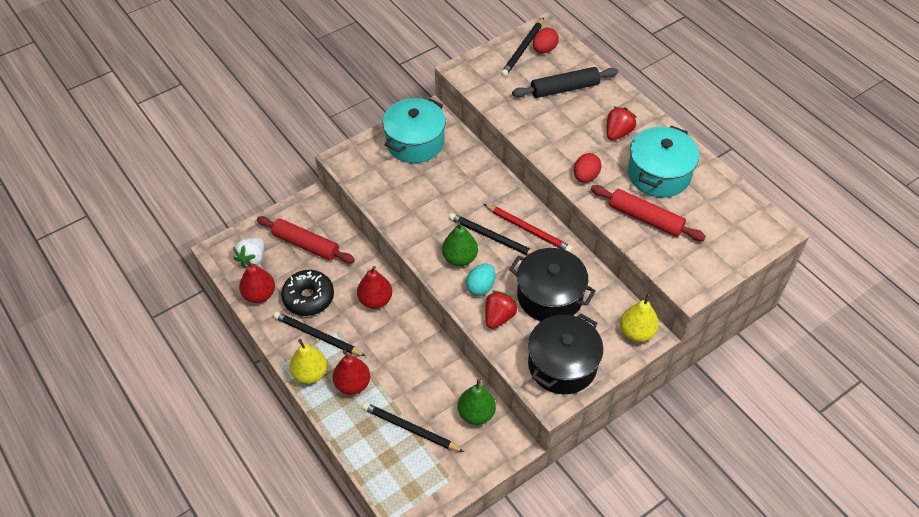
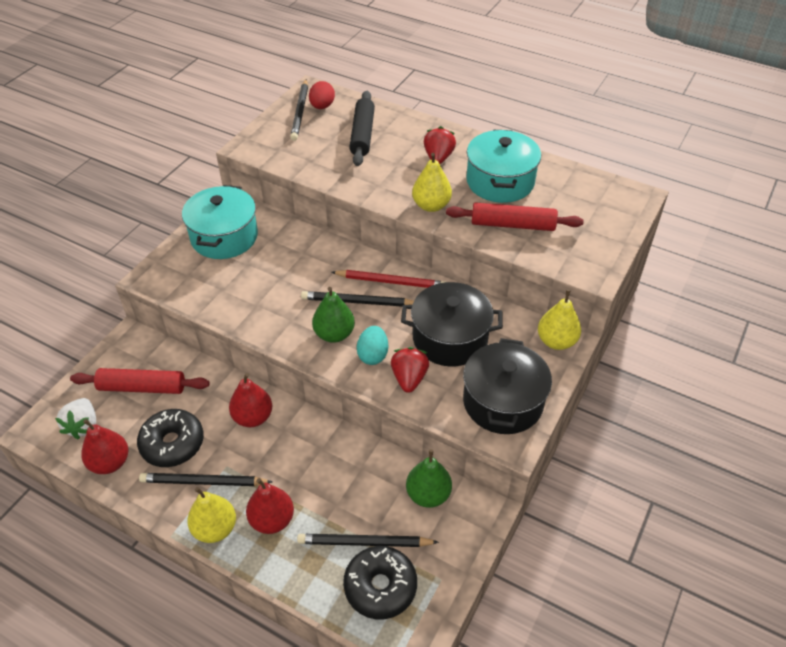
camera: 25 degrees left, 5 degrees down
(405, 465) = (380, 587): none -> black donut
(564, 89) = (362, 134): black rolling pin -> black rolling pin turned 45 degrees counterclockwise
(585, 176) = (431, 205): red egg -> yellow pear

